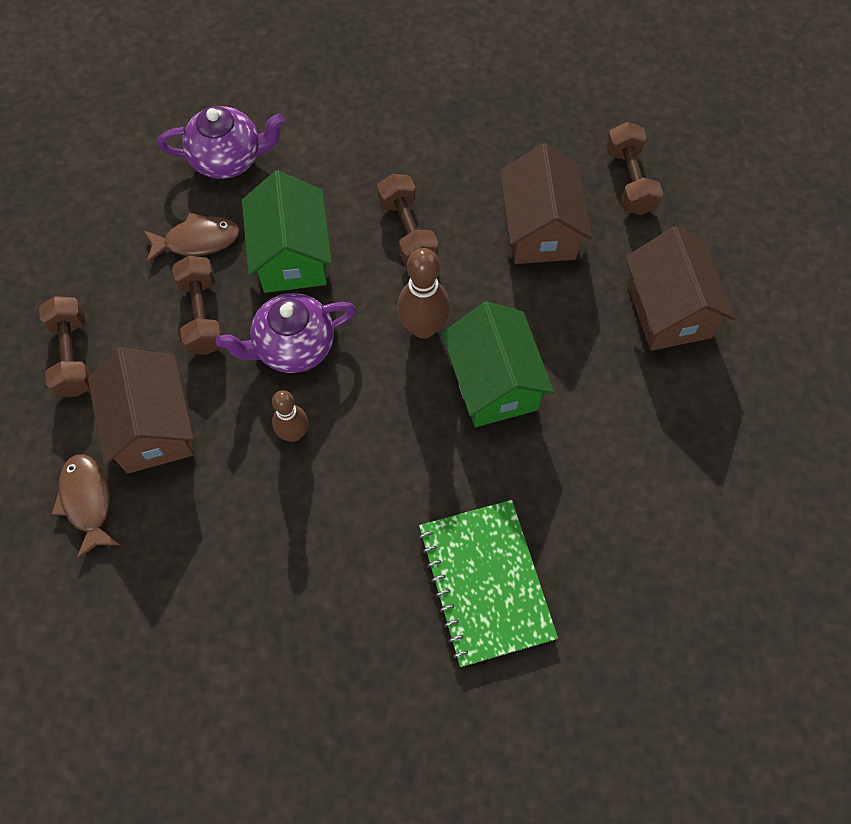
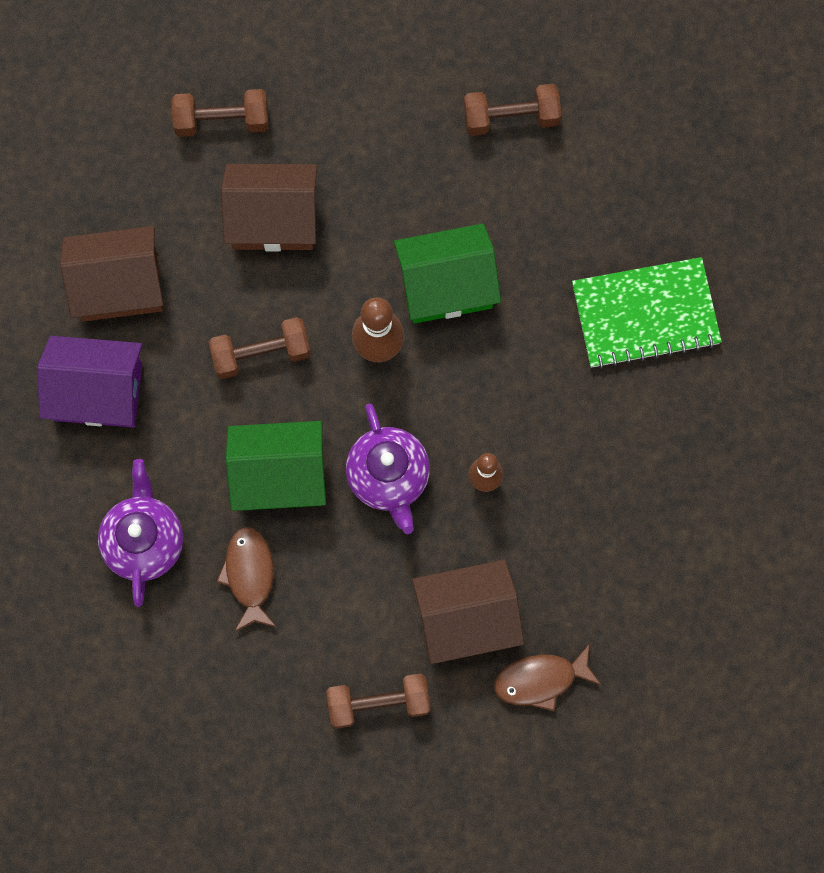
camera: 85 degrees left, 10 degrees up
(202, 315) = (343, 569): brown dumbbell -> brown dumbbell (511, 118)
(361, 113) = (98, 392): none -> purple house
(668, 310) = (381, 109): brown house -> brown house (119, 285)

